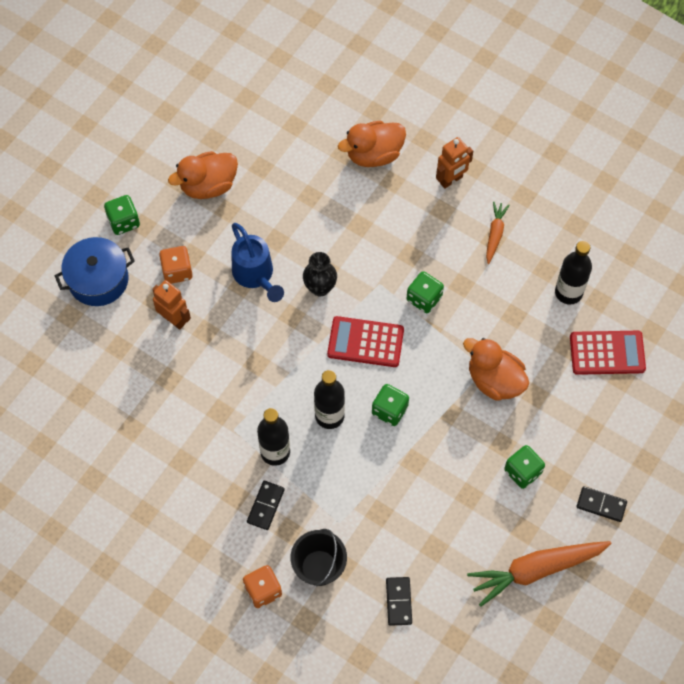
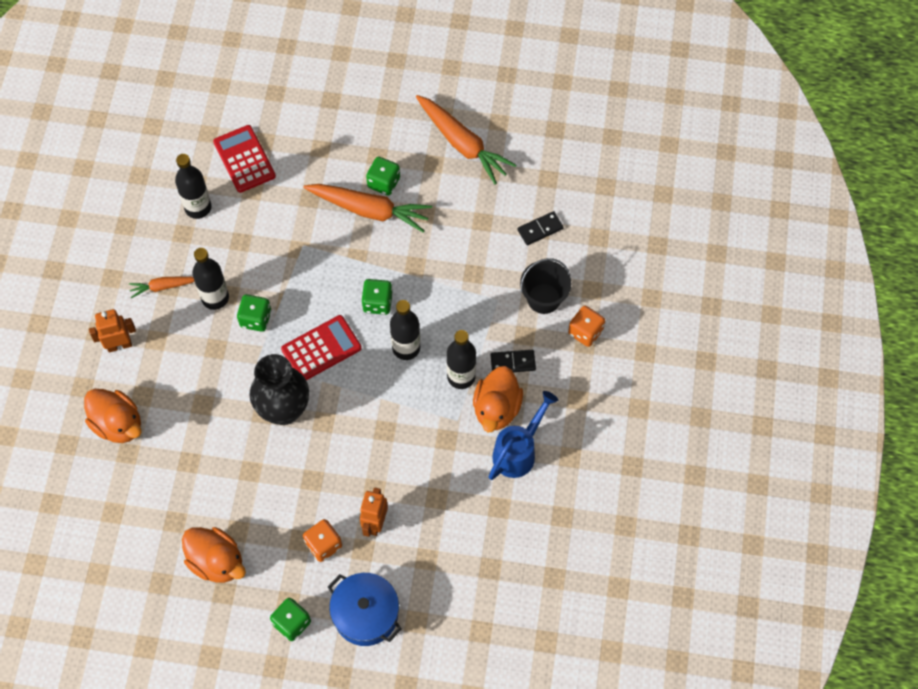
camera: 115 degrees left, 0 degrees up
(255, 275) = (296, 472): blue watering can -> blue watering can (518, 451)
(320, 288) = (284, 410): black vase -> black vase, size x1.69
(365, 342) = (321, 349): red calculator -> red calculator turned 105 degrees counterclockwise
(451, 180) = (119, 345): orange robot -> orange robot turned 45 degrees counterclockwise
(462, 273) = (215, 298): none -> black bottle
(494, 380) = (310, 233): orange duck -> orange duck (496, 408)
(496, 445) = (369, 210): none -> orange carrot
(601, 505) = (384, 118): black domino -> none

